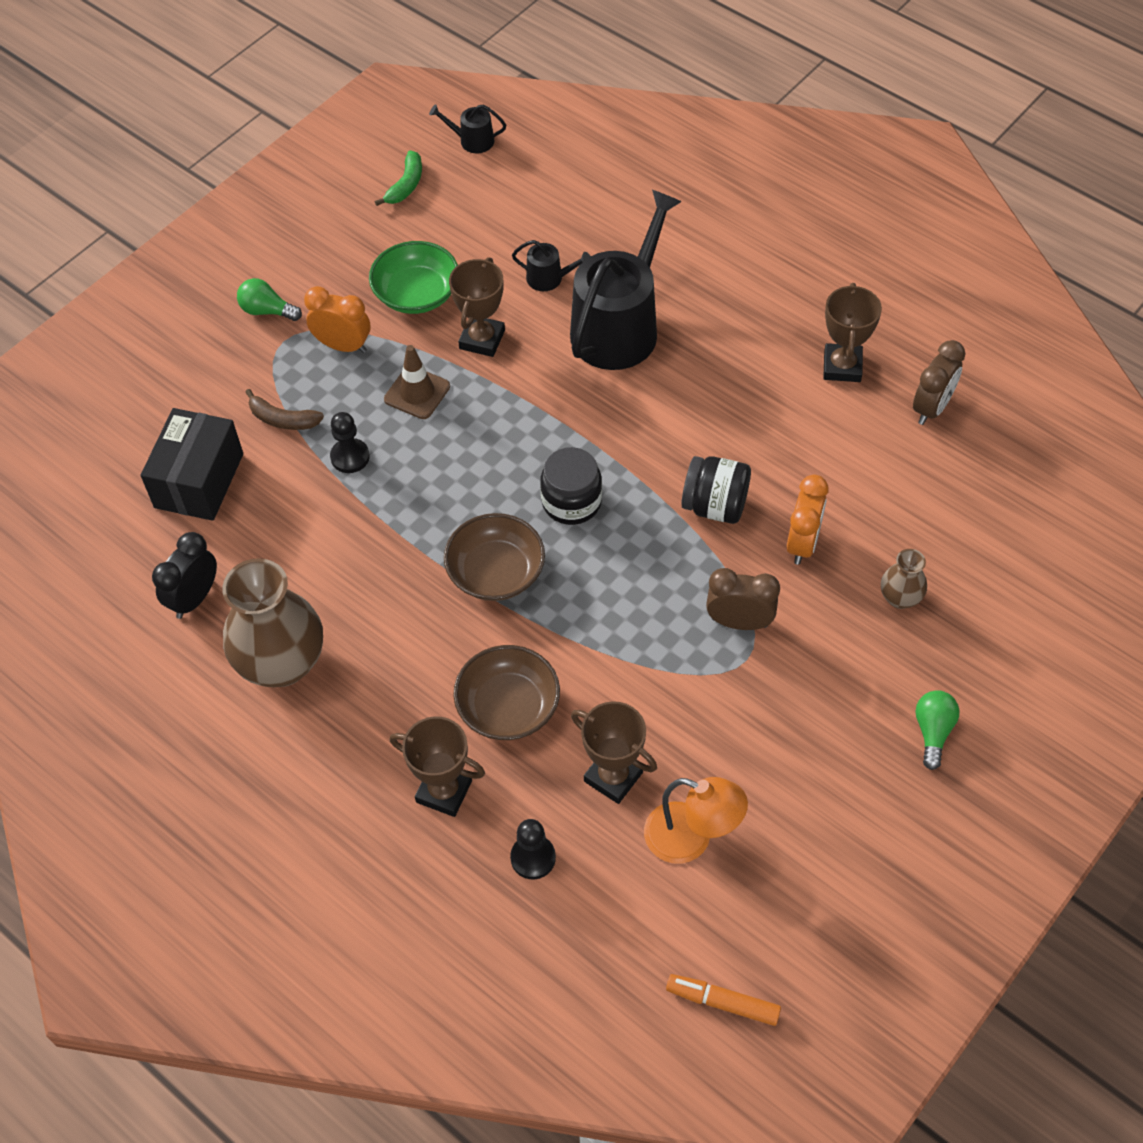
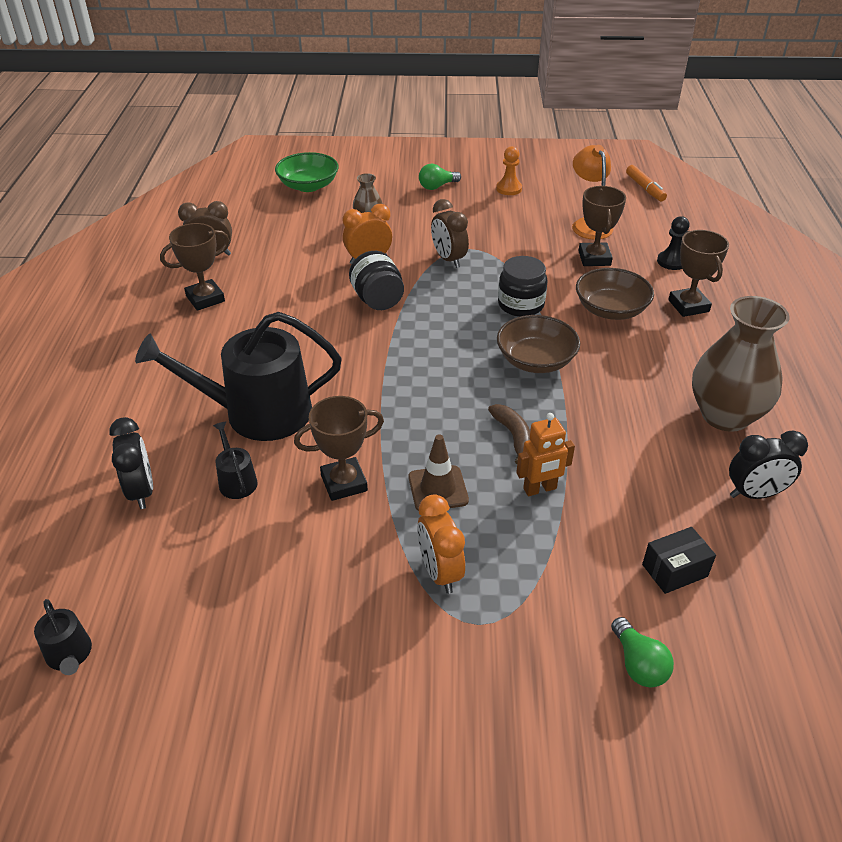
camera: 130 degrees left, 15 degrees down
(199, 480) = (674, 570): black box -> black box, size x0.57
(267, 311) = (458, 667): green light bulb -> green light bulb (638, 664)
(283, 419) = (557, 558): brown banana -> brown banana (513, 436)
(350, 457) = (540, 489): black pawn -> orange robot
(406, 185) = (183, 670): green banana -> none
(416, 294) = (331, 559): green bowl -> green bowl (308, 186)
(571, 502) = (443, 356): black jar -> black jar (520, 305)
(591, 221) = (141, 491): none -> black clock
(860, 816) = (509, 189): none -> orange pawn

